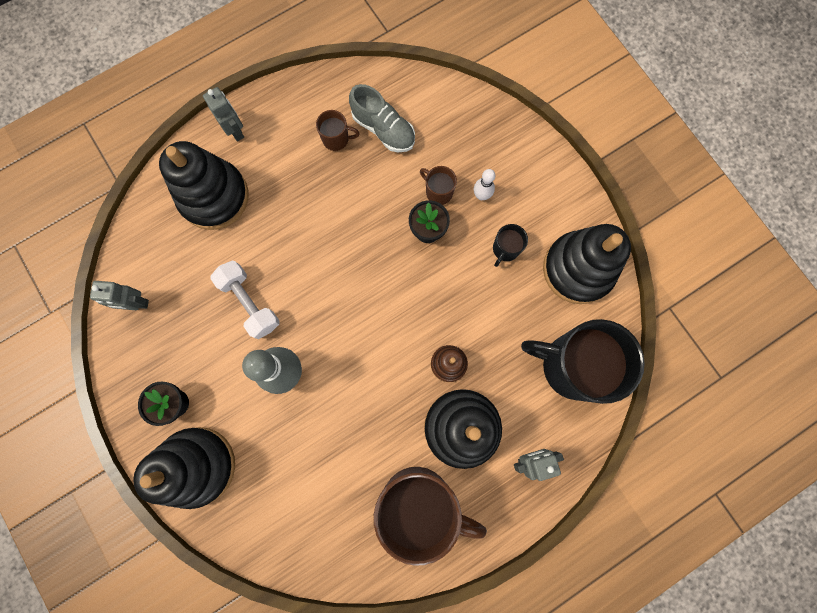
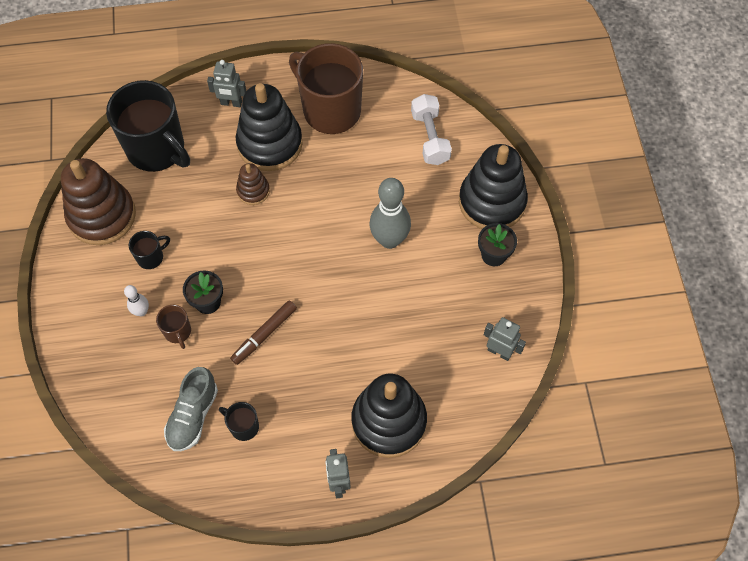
camera: 155 degrees left, 15 degrees down
(250, 303) = (396, 308): white dumbbell -> white dumbbell (430, 138)
(336, 139) = (243, 426): brown mug -> black mug
(360, 224) = (264, 334): none -> brown marker
(383, 129) = (193, 416): grey shoe -> grey shoe turned 135 degrees counterclockwise
(578, 269) = (102, 216): black stacking toy -> brown stacking toy

